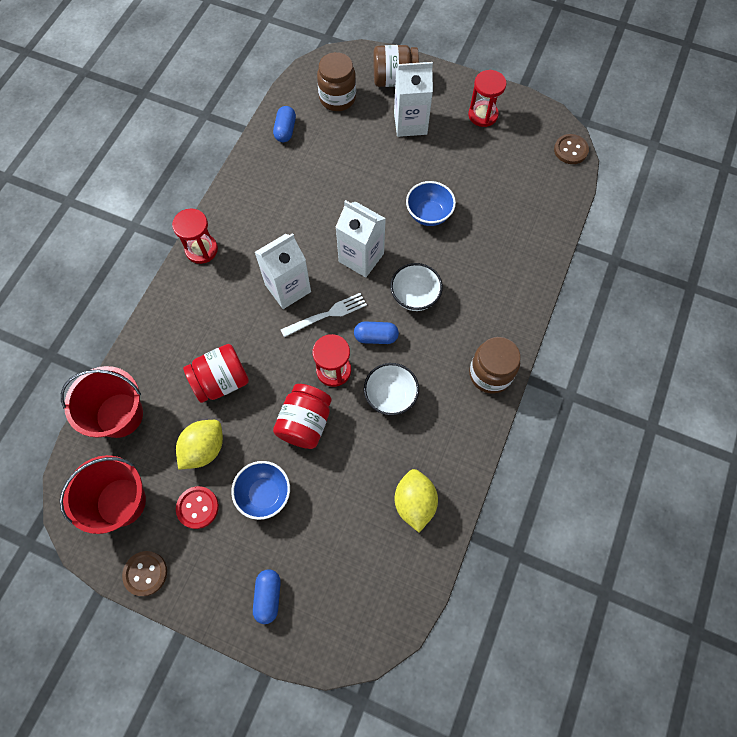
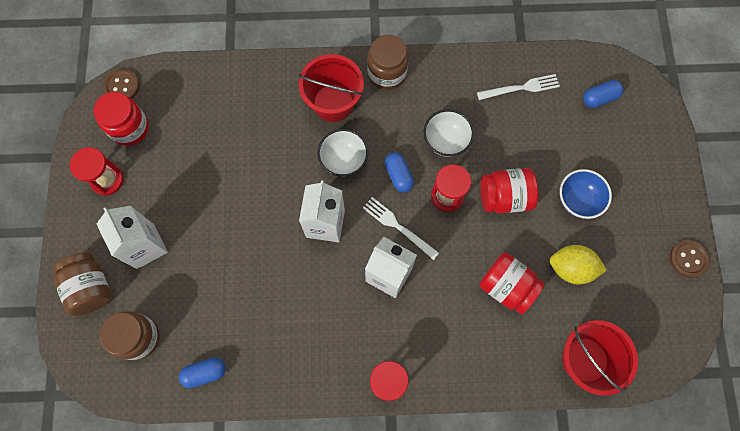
camera: 115 degrees left, 5 degrees up
(121, 502) = (651, 311): red bucket -> red bucket (333, 102)
(197, 507) = (618, 246): red button -> none
(268, 596) = (647, 159): blue capsule -> blue capsule (599, 98)
(414, 502) = (521, 88): yellow lemon -> white fork
(428, 214) = (250, 183): blue bowl -> none
(525, 144) = (130, 128): none -> red jar

